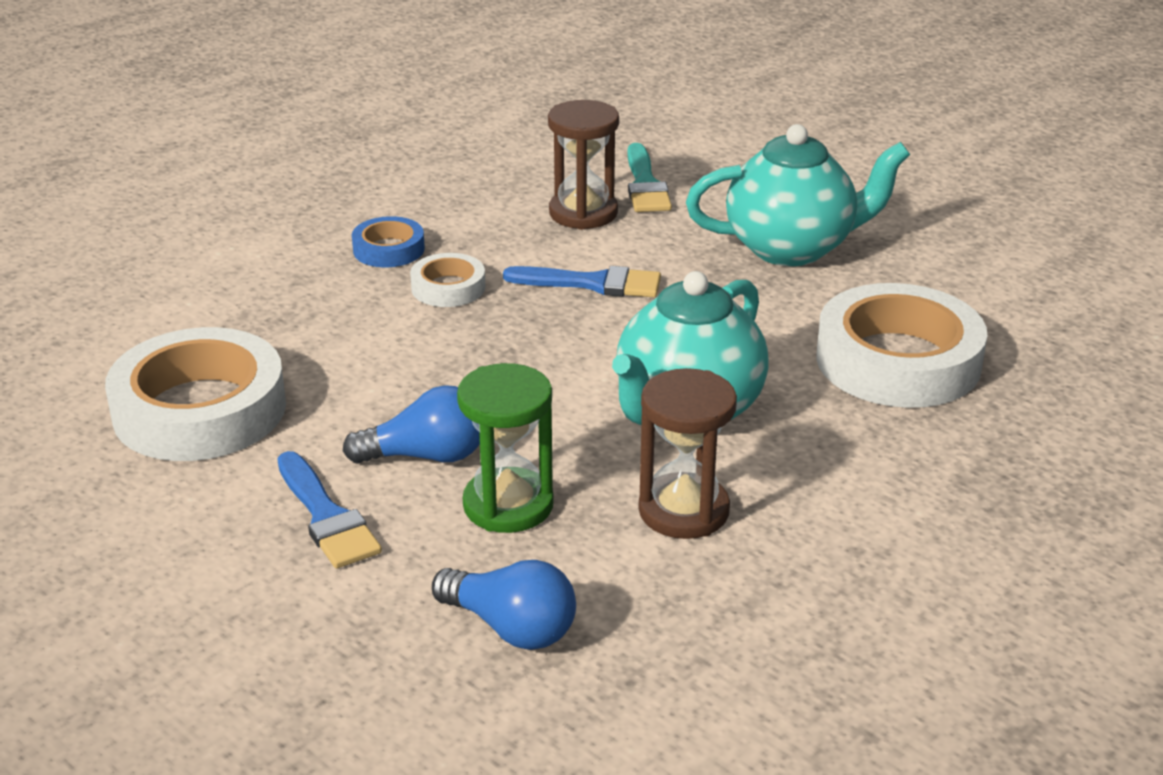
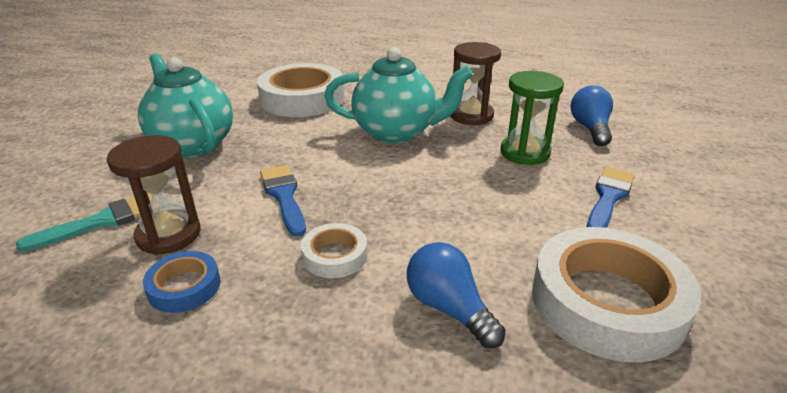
camera: 120 degrees left, 0 degrees up
(388, 249) = (292, 319): blue tape -> blue tape (184, 287)
(426, 456) = (522, 188): blue light bulb -> blue light bulb (449, 308)

